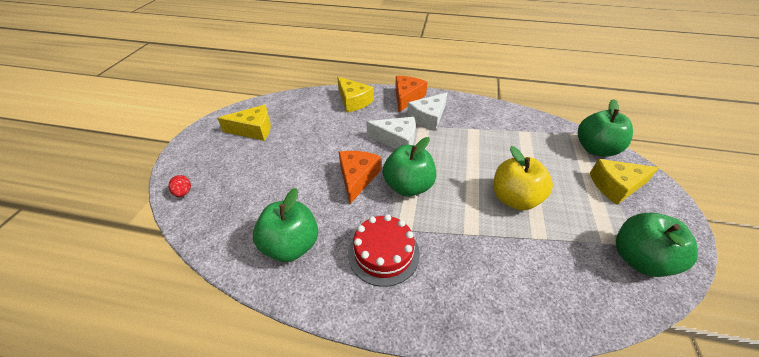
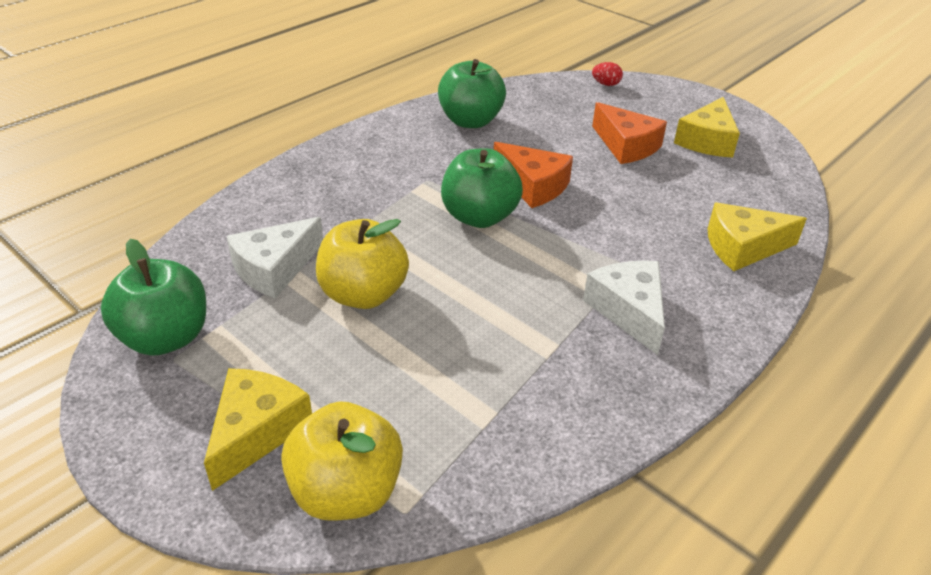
camera: 120 degrees right, 5 degrees down
(383, 253) = (403, 164): red cake -> none
(396, 140) = (589, 248): white cheese -> white cheese (275, 269)
(407, 98) = (721, 317): orange cheese -> orange cheese (626, 146)
(595, 149) = (346, 492): green apple -> yellow apple

